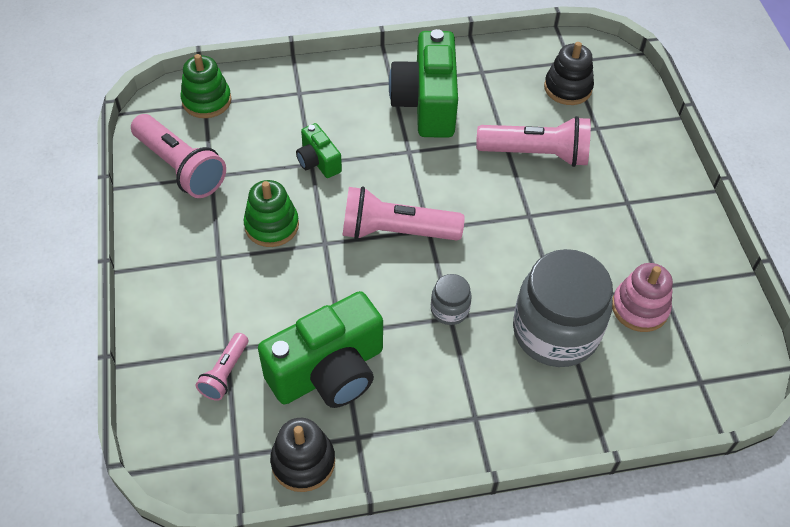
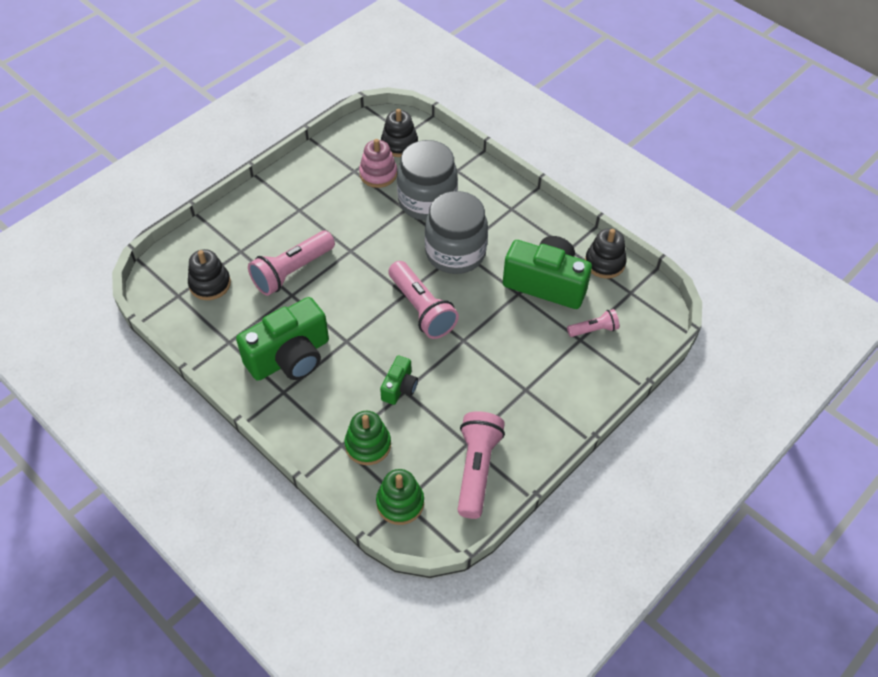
camera: 125 degrees left, 0 degrees up
(271, 225) = (476, 377): green stacking toy -> green stacking toy (368, 445)
(449, 309) = (455, 253): grey jar -> grey jar, size x2.23
(536, 154) = (292, 271): pink flashlight -> pink flashlight turned 105 degrees counterclockwise
(684, 363) = (399, 144): none -> black stacking toy

